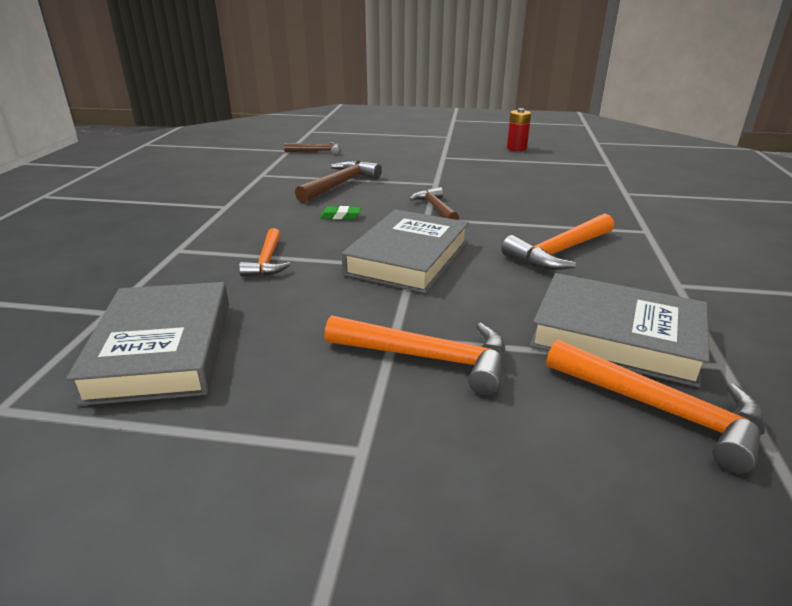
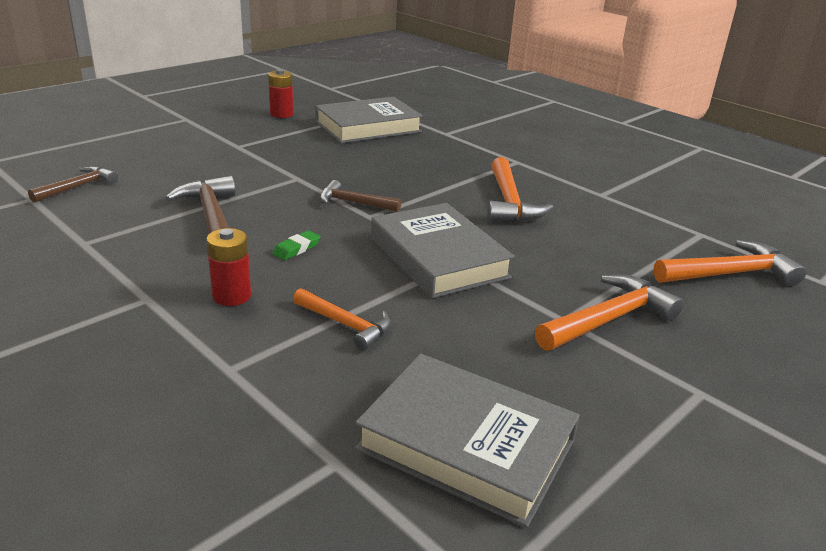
camera: 55 degrees left, 0 degrees up
(256, 222) = (232, 296): none -> red battery
(616, 336) = (643, 244): grey book -> grey book (368, 127)

